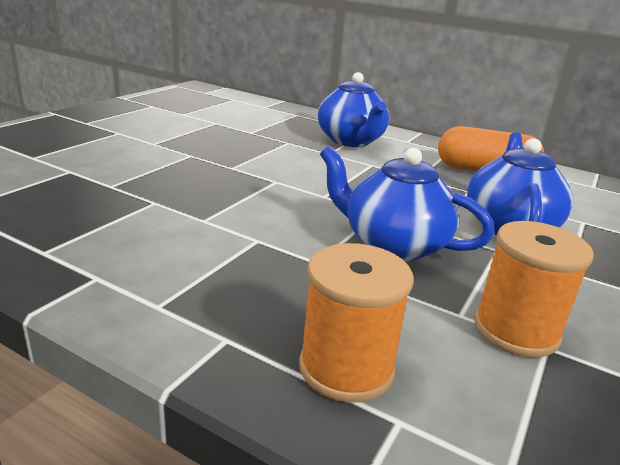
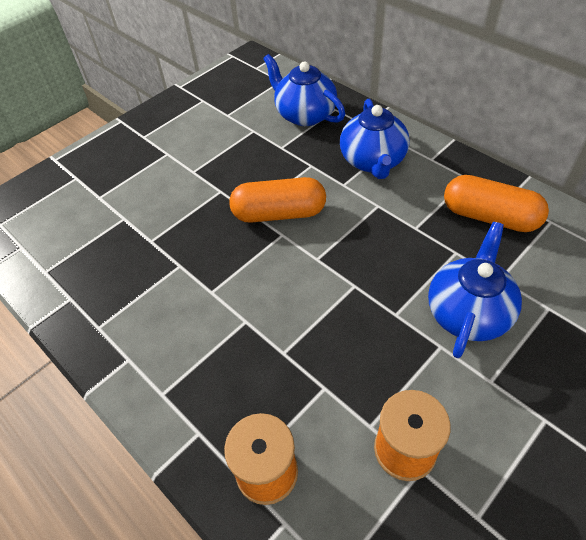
camera: 20 degrees right, 25 degrees up
(266, 168) = (279, 213): none -> orange capsule
(393, 245) = (351, 334): blue teapot -> blue teapot (304, 115)

